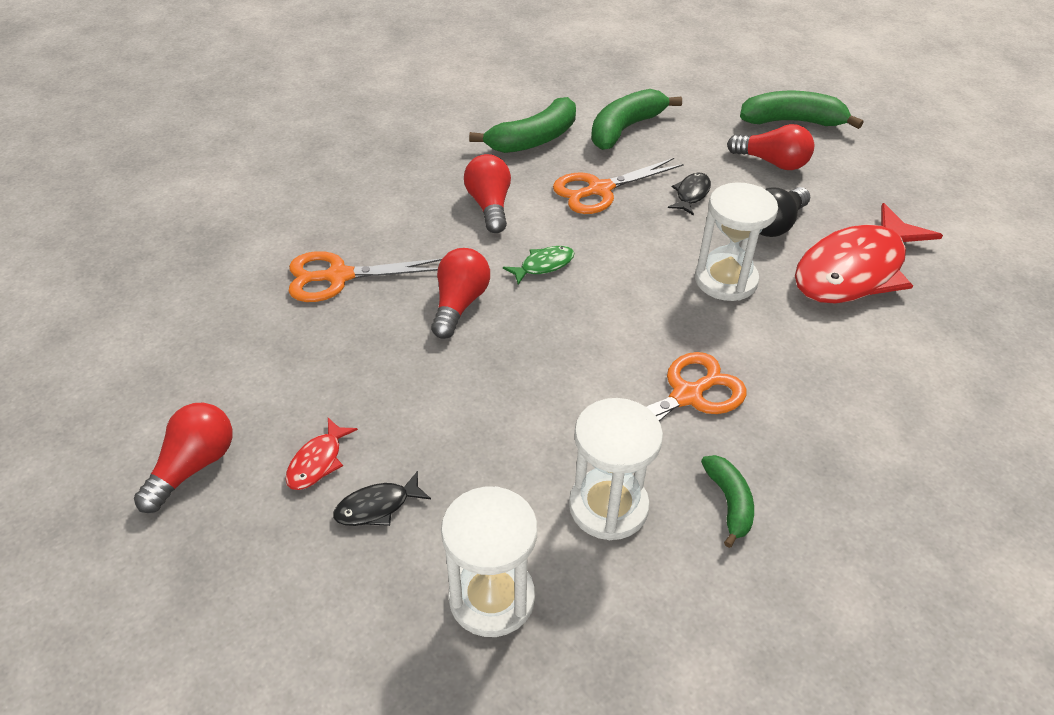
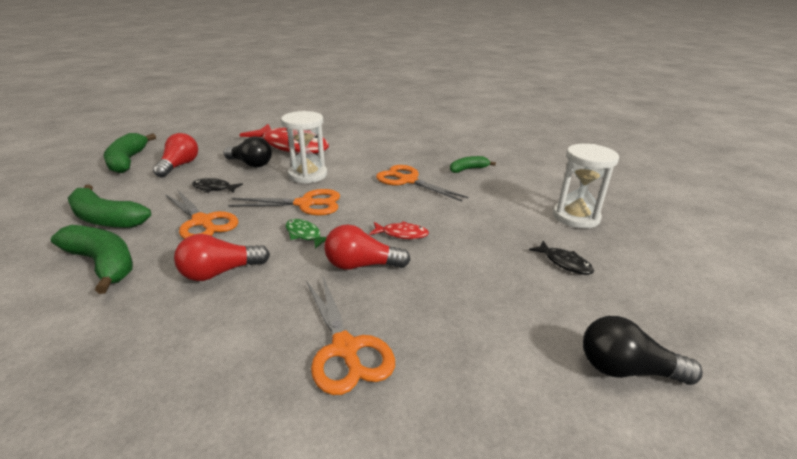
camera: 105 degrees left, 15 degrees down
(193, 466) = (626, 370): red light bulb -> black light bulb
(318, 462) = (557, 298): red fish -> red fish (402, 234)
(608, 506) = (495, 194): white hourglass -> none
(625, 271) = (305, 204): none -> orange scissors

